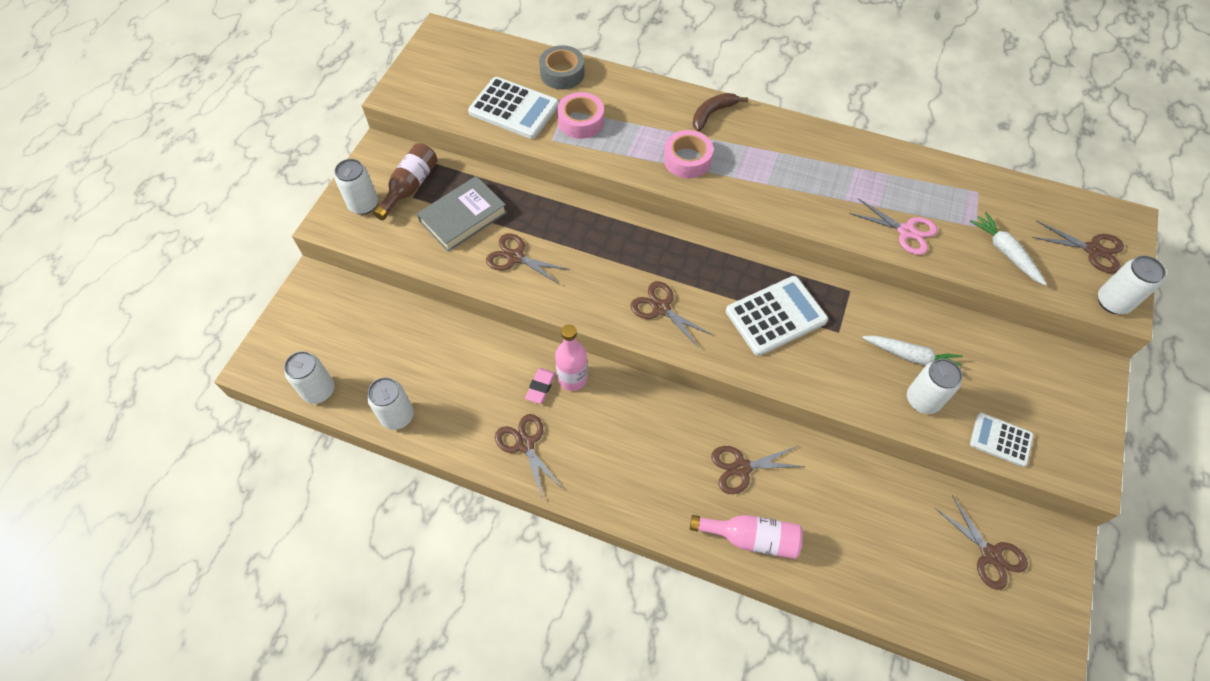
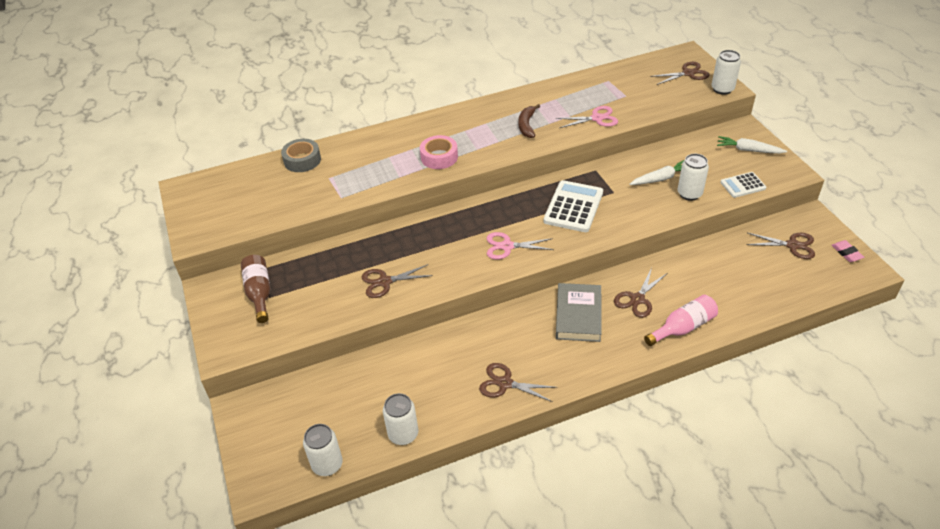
camera: 40 degrees left, 15 degrees down
(363, 205) = (236, 325): white can -> none
(463, 217) = (320, 284): grey book -> grey book (578, 315)
(514, 109) = (293, 197): white calculator -> none
(540, 387) = (477, 347): pink eraser -> pink eraser (846, 253)
(572, 378) = (490, 328): pink bottle -> none
(581, 121) = (347, 177): pink tape -> none
(661, 308) = (507, 246): brown scissors -> pink scissors
(712, 114) = (425, 127): brown banana -> brown banana (527, 125)
(1005, 252) = (653, 98): white carrot -> white carrot (748, 150)

